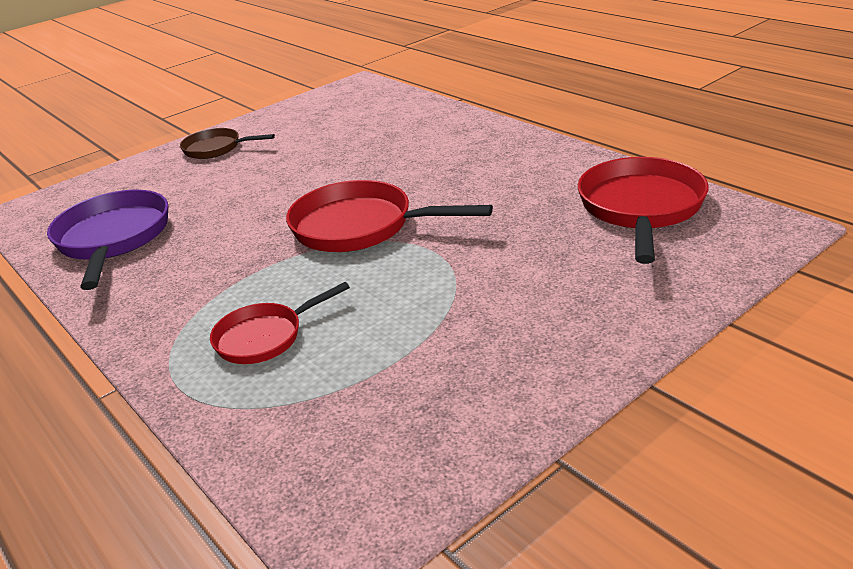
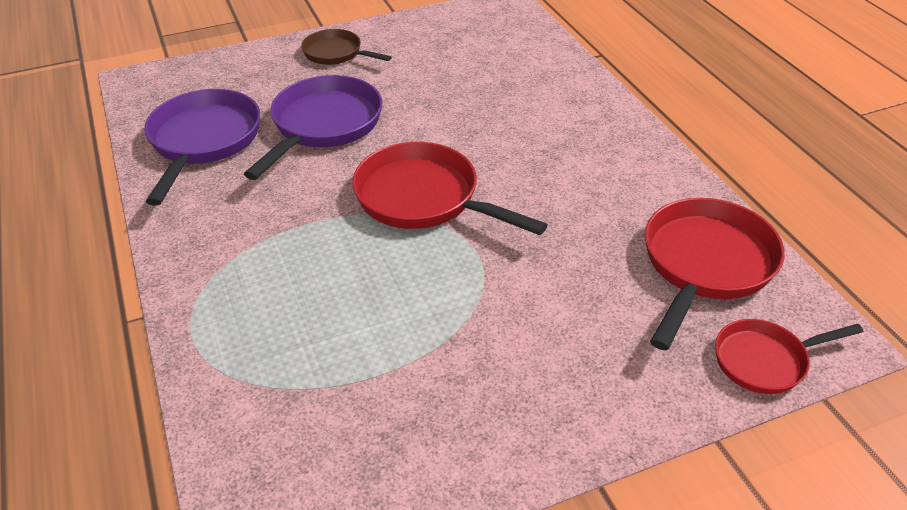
camera: 15 degrees right, 10 degrees up
(232, 200) = (323, 126): none -> purple pan
(265, 337) = (284, 304): red pan -> red pan (765, 360)

